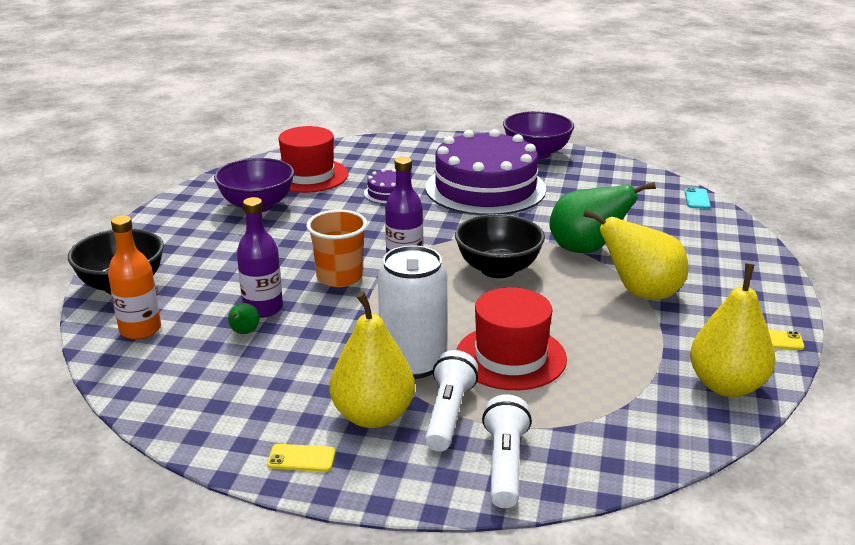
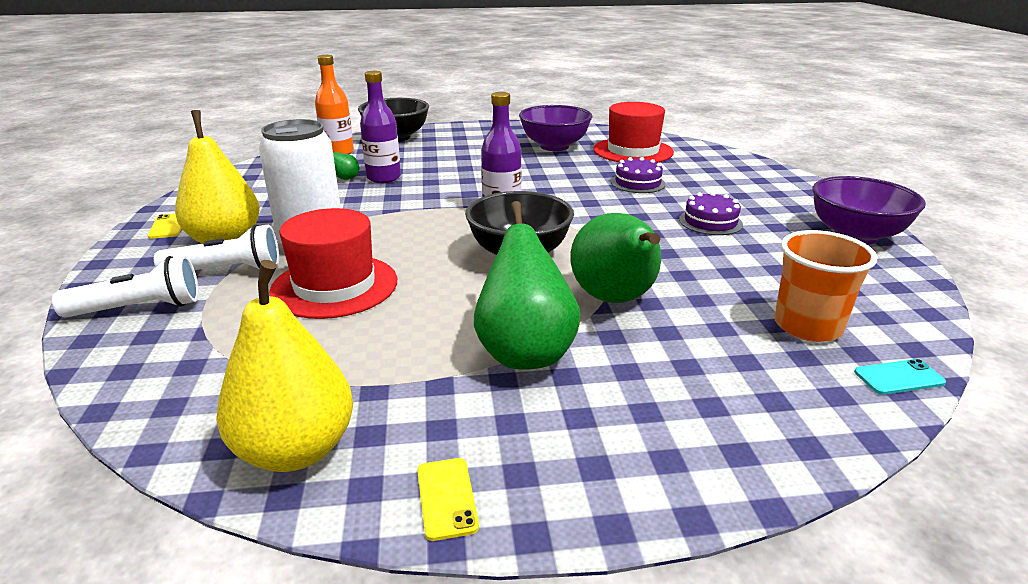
camera: 70 degrees right, 0 degrees up
(339, 277) = (451, 192): orange cup -> orange cup (807, 326)
(485, 188) = (710, 222): purple cake -> purple cake, size x0.41
(641, 293) = (525, 352): yellow pear -> green pear

